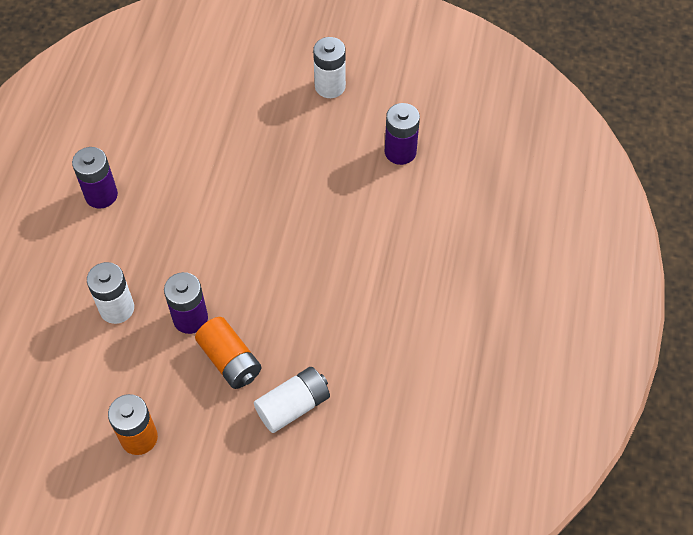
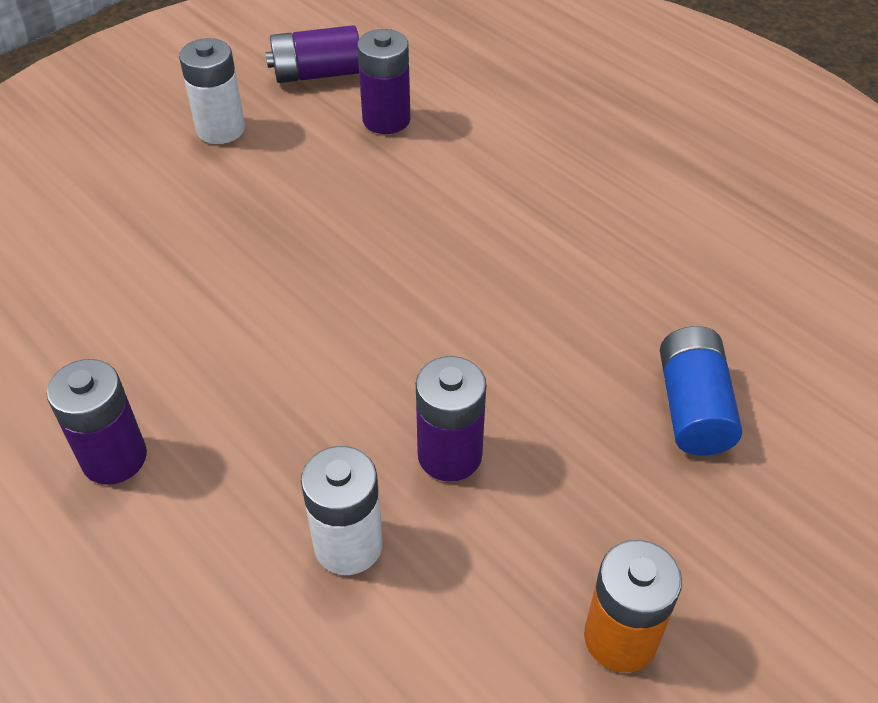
camera: 55 degrees left, 10 degrees down
(230, 360) = (562, 443): orange battery -> none
(293, 406) = (692, 407): white battery -> blue battery
(411, 96) = (317, 74): none -> purple battery

